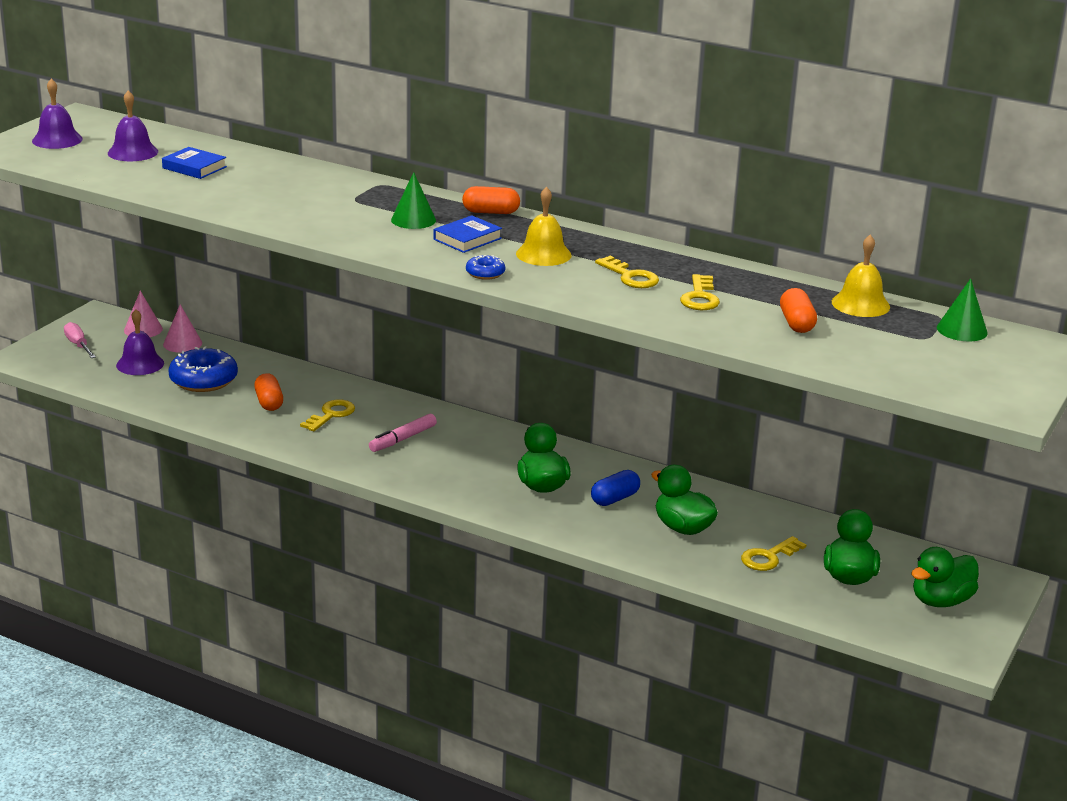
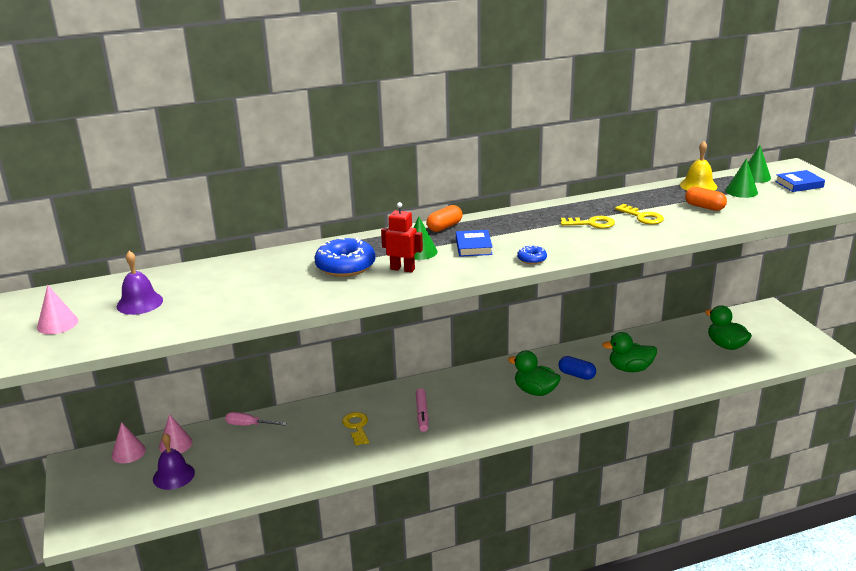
camera: 45 degrees left, 0 degrees up
(57, 140) = (57, 324): purple bell -> pink cone
(78, 345) = (101, 492): pink screwdriver -> pink screwdriver (249, 425)
(194, 167) = (210, 290): blue book -> blue book (799, 184)
(203, 380) = (238, 457): blue donut -> blue donut (345, 266)
(269, 402) = (306, 444): orange capsule -> none
(363, 225) = (402, 269): none -> red robot
(543, 254) = (527, 234): yellow bell -> none
(614, 499) = (576, 375): blue capsule -> blue capsule turned 60 degrees counterclockwise
(768, 557) = (685, 358): yellow key -> none
(892, 333) = (741, 191): none -> green cone
(941, 601) = (771, 332): green duck -> none

